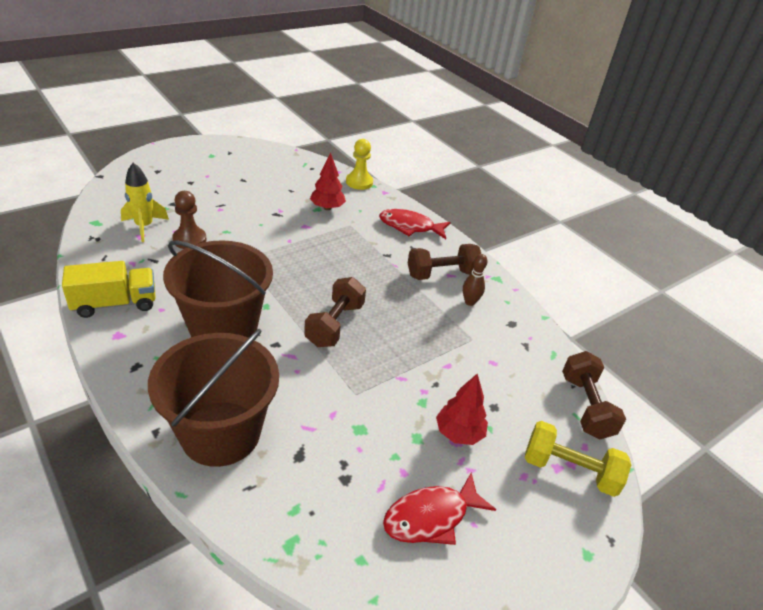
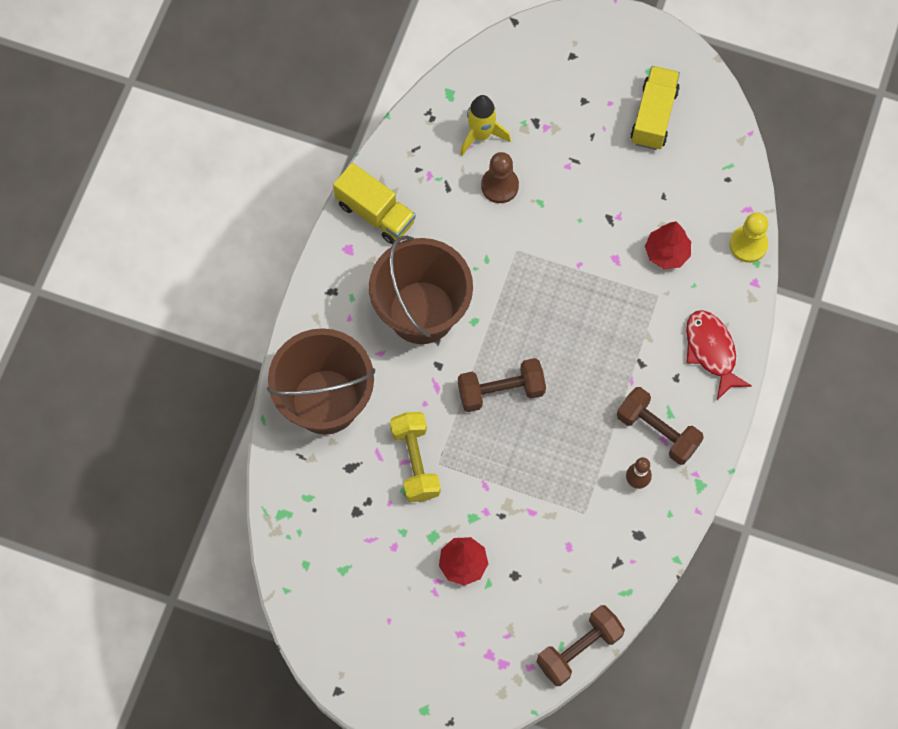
camera: 60 degrees right, 30 degrees up
(239, 168) = (654, 116): none -> yellow truck
(431, 517) = (372, 588): red fish -> none
(569, 470) = (494, 665): yellow dumbbell -> yellow dumbbell (415, 462)

